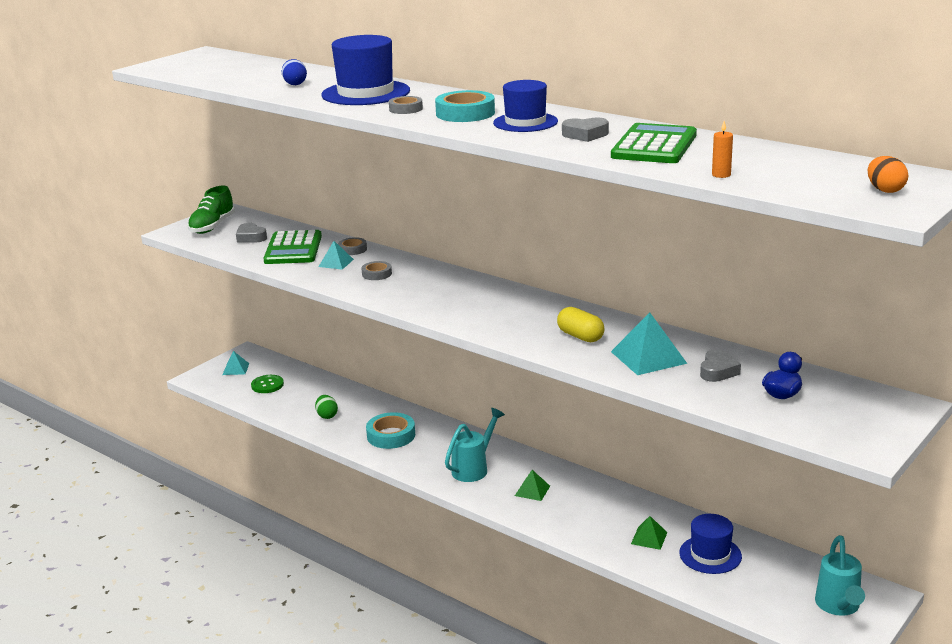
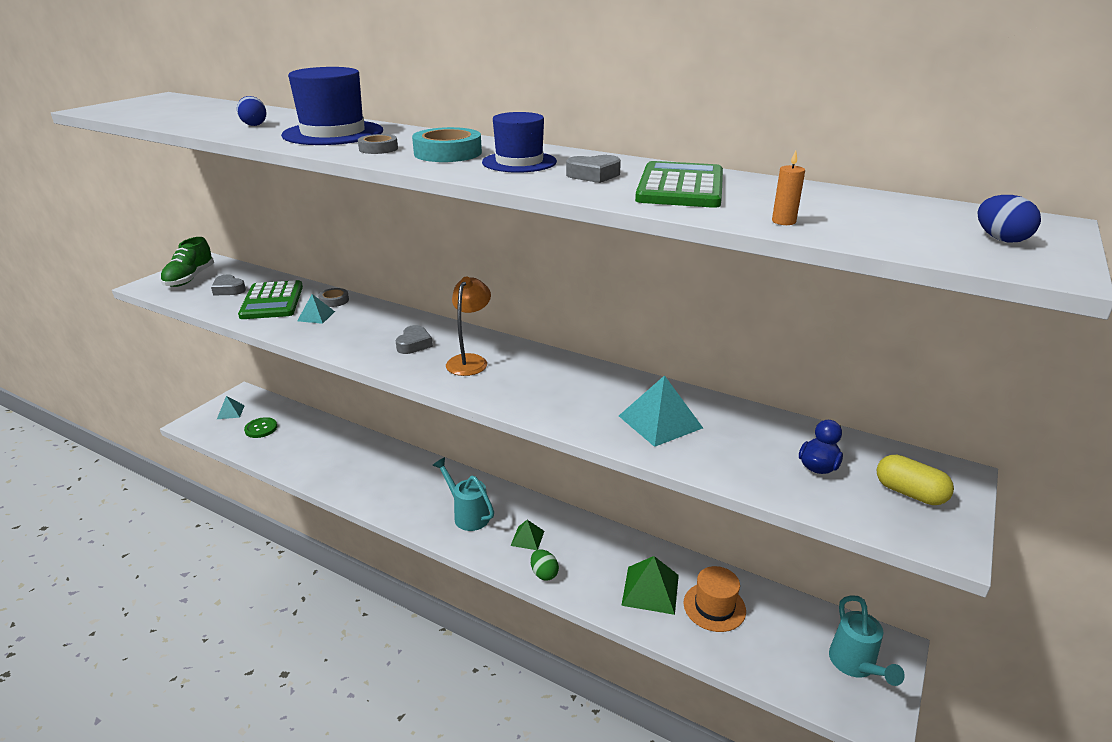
camera: 10 degrees left, 5 degrees up
(327, 416) = (319, 460): green egg -> green egg (544, 573)
(377, 274) = (359, 328): grey tape -> none
(391, 435) = (383, 480): turquoise tape -> none
(474, 468) = (467, 514): turquoise watering can -> turquoise watering can turned 75 degrees counterclockwise
(480, 304) = (470, 361): none -> orange lamp
(580, 336) = (582, 397): yellow capsule -> yellow capsule (909, 493)
(649, 538) = (650, 590): green pyramid -> green pyramid, size x1.72
(710, 555) = (714, 607): blue hat -> orange hat
(718, 371) = (739, 437): grey heart -> grey heart (414, 344)
(885, 190) = (1000, 239): orange egg -> blue egg

